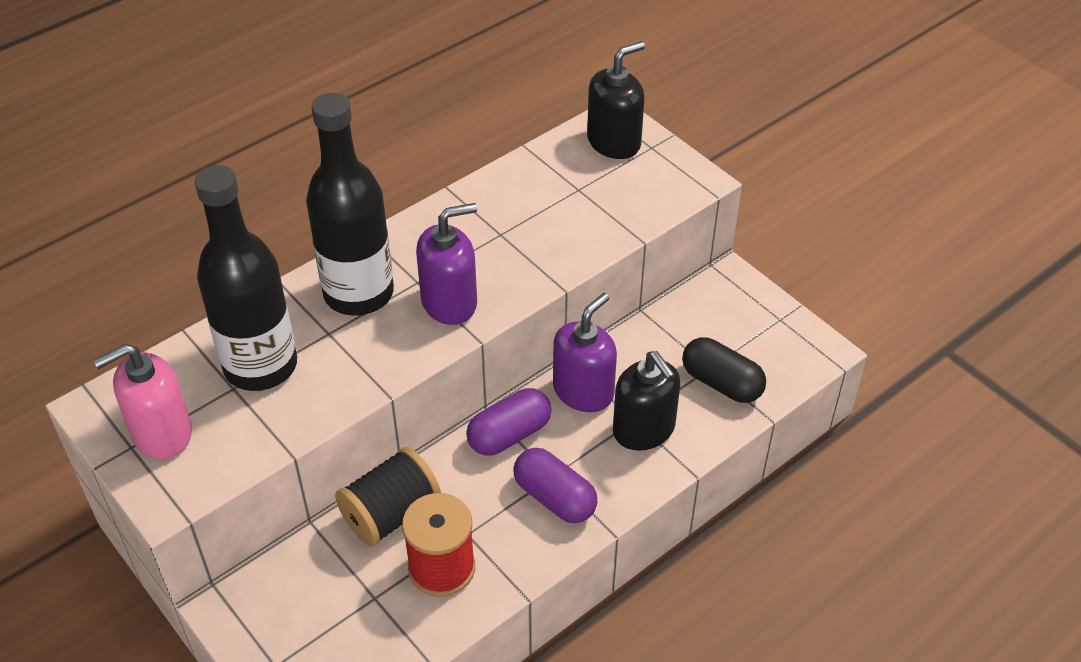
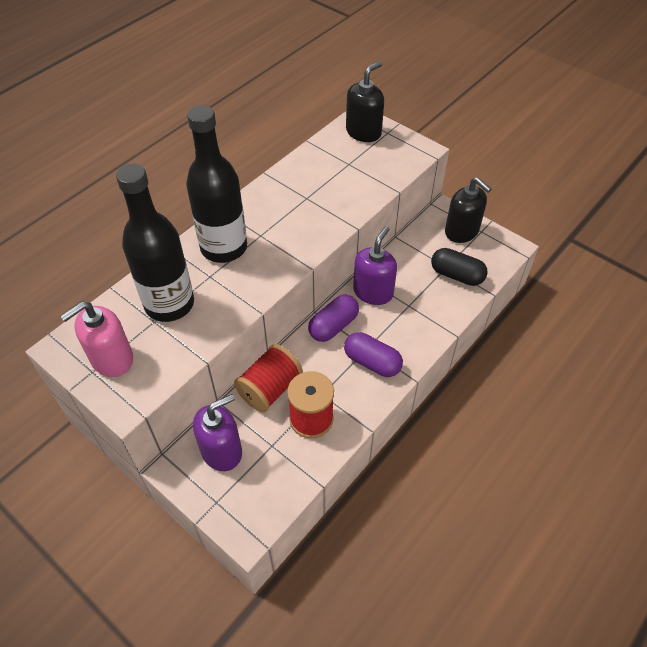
camera: 10 degrees left, 5 degrees up
(391, 514) = (270, 388): black spool -> red spool
(449, 302) = (285, 245): purple soap dispenser -> purple soap dispenser (222, 451)
(644, 430) = (417, 311): black soap dispenser -> black soap dispenser (462, 231)

